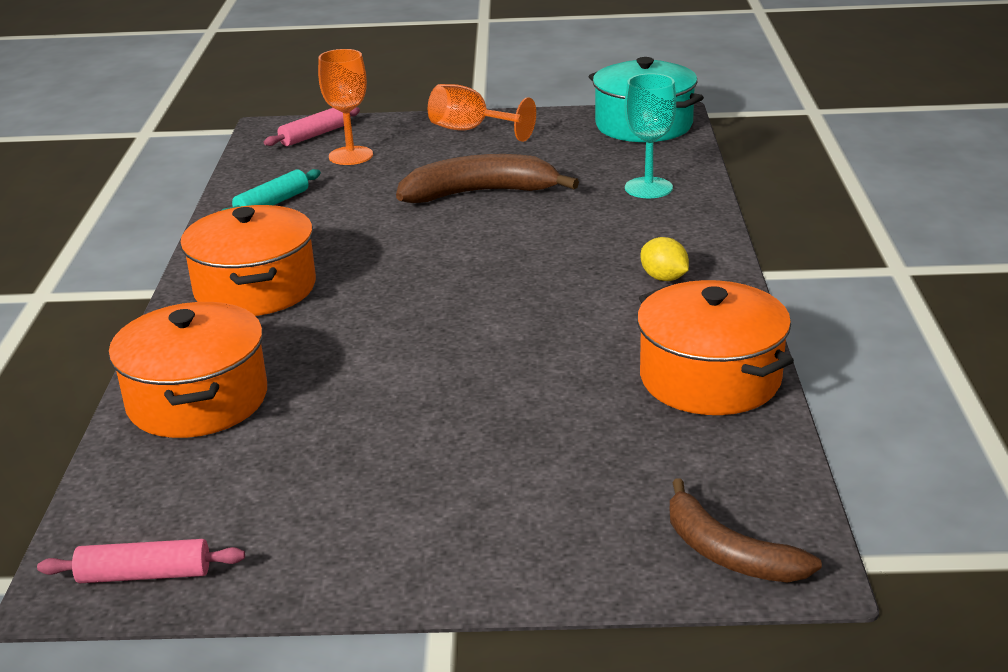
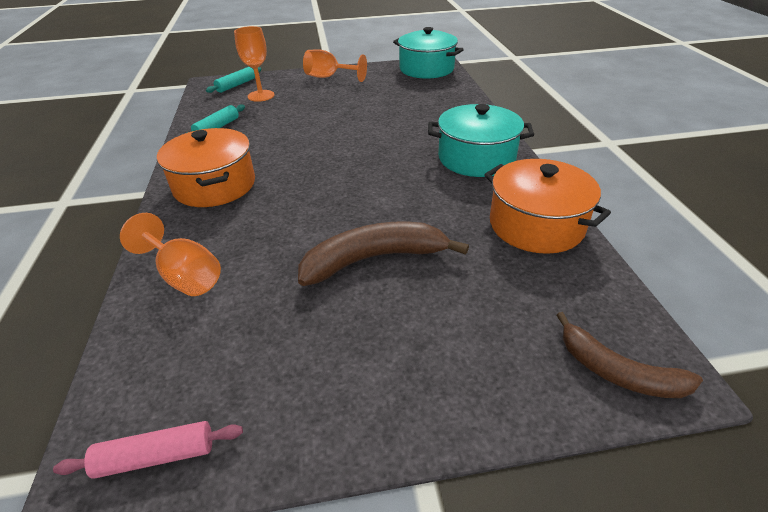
camera: 10 degrees left, 10 degrees up
(197, 400) = (184, 276): orange pot -> orange goblet
(314, 135) = (236, 85): pink rolling pin -> turquoise rolling pin
(480, 193) = (345, 113): brown banana -> brown banana (374, 259)
(648, 188) = (444, 104): turquoise goblet -> none
(664, 278) = (476, 158): yellow lemon -> turquoise pot

